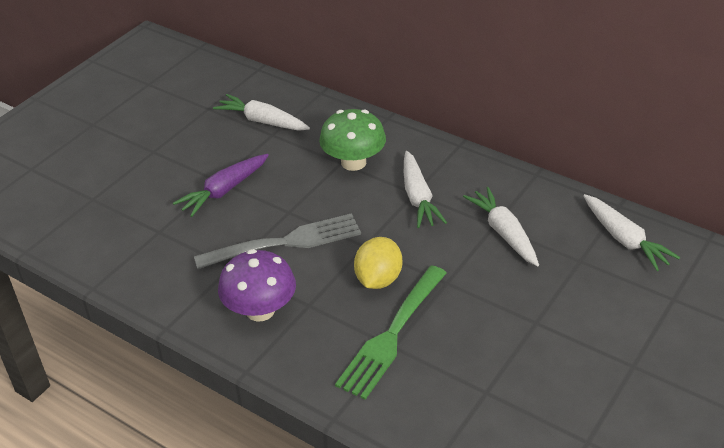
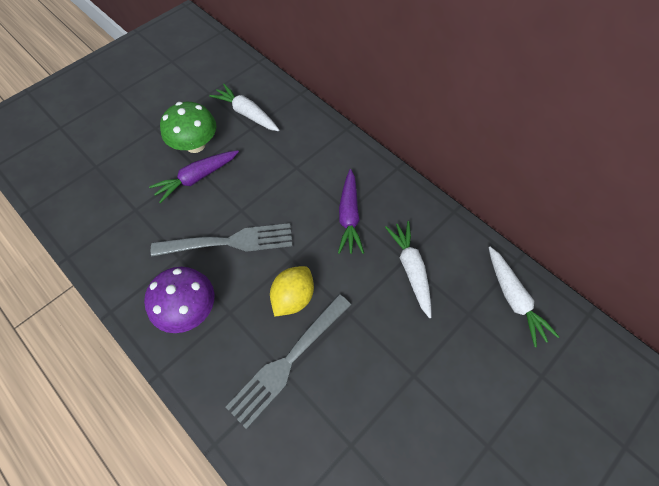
camera: 10 degrees right, 20 degrees up
(353, 162) = (306, 169): green mushroom -> green mushroom (195, 145)
(391, 335) = (288, 361): green fork -> grey fork
(418, 197) = (349, 216): white carrot -> purple carrot

